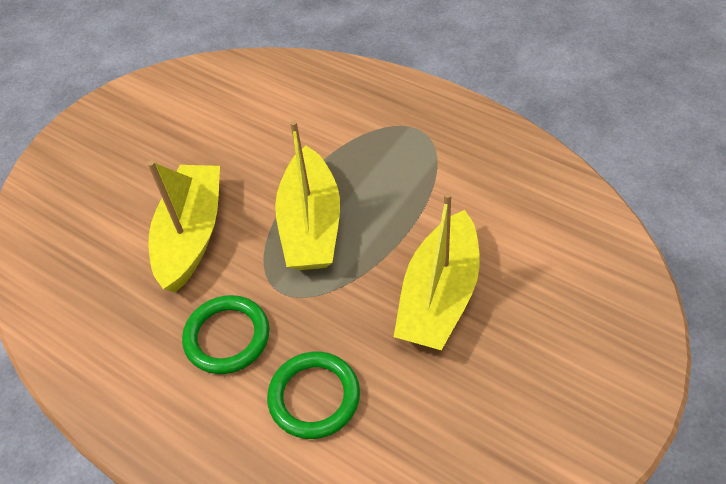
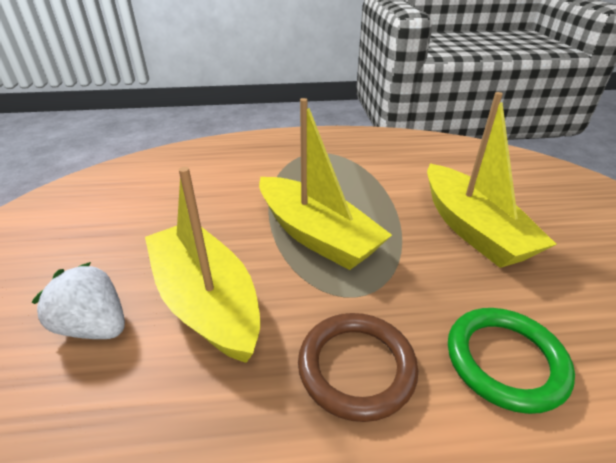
camera: 45 degrees left, 15 degrees down
(123, 214) = (95, 326): none -> white strawberry
(227, 337) = (356, 367): green ring -> brown ring

